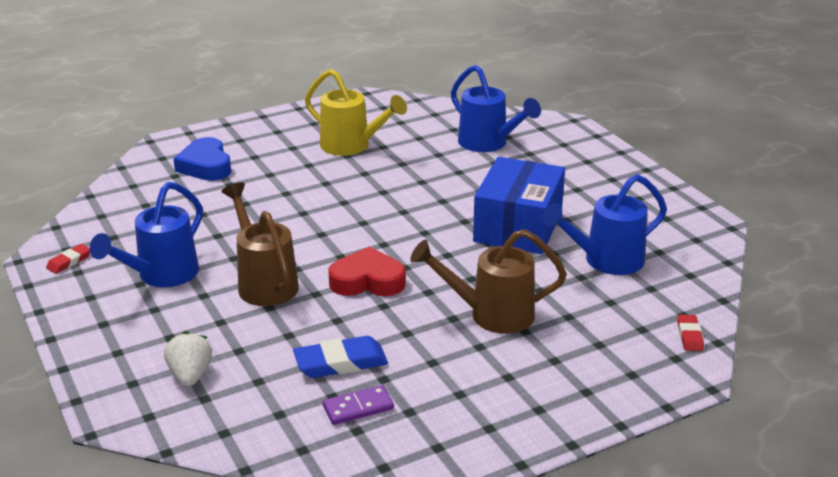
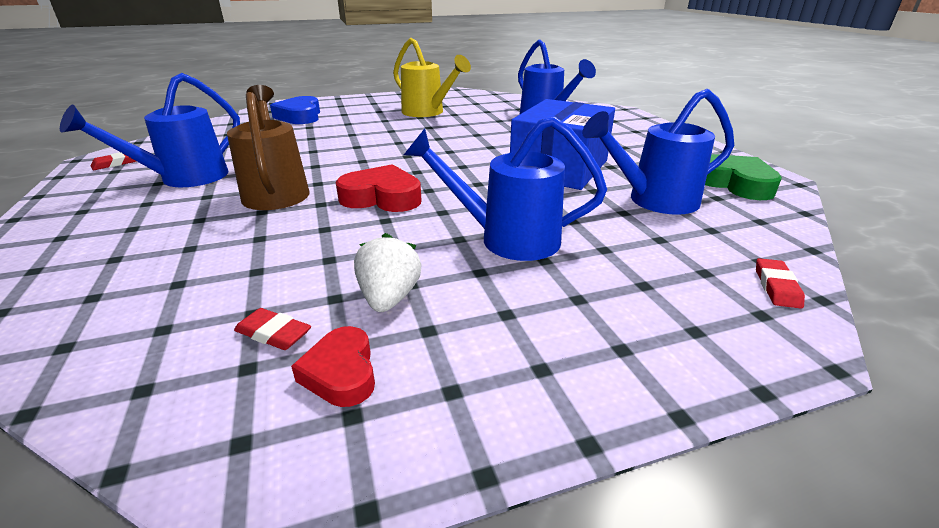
camera: 10 degrees right, 0 degrees up
(190, 375) = (106, 269): white strawberry -> white strawberry (389, 298)
(341, 362) = (294, 273): blue eraser -> none
(358, 408) = (273, 333): purple domino -> red eraser
(418, 426) = (341, 373): none -> red heart
(491, 314) = (507, 239): brown watering can -> blue watering can
(676, 233) = (734, 184): none -> green heart

